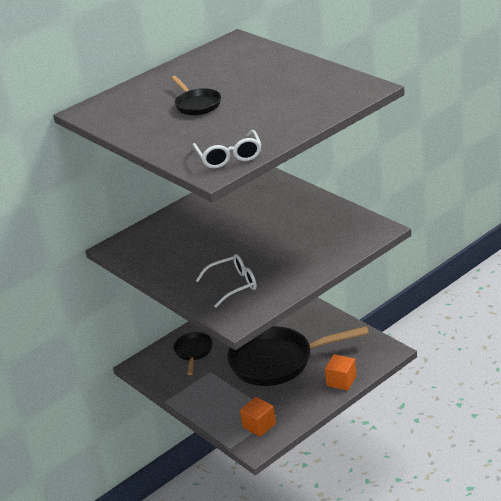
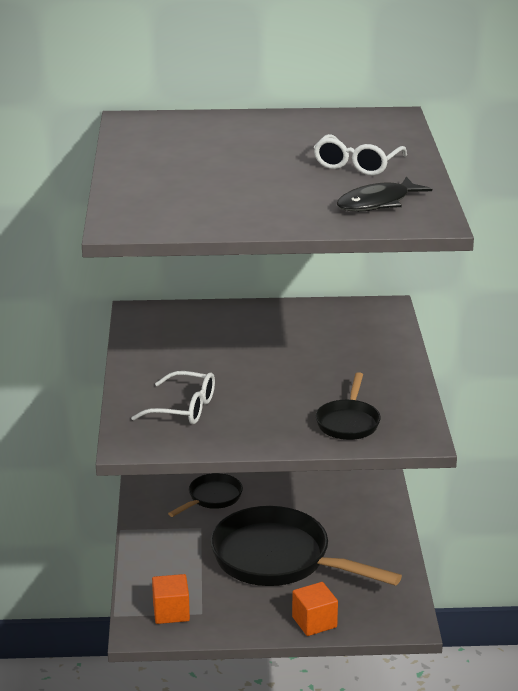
camera: 35 degrees right, 5 degrees down
(196, 104) = (235, 158): black pan -> black pan (348, 422)
(229, 157) = (163, 220): white glasses -> white glasses (357, 165)
(324, 92) = (377, 203): none -> black fish

